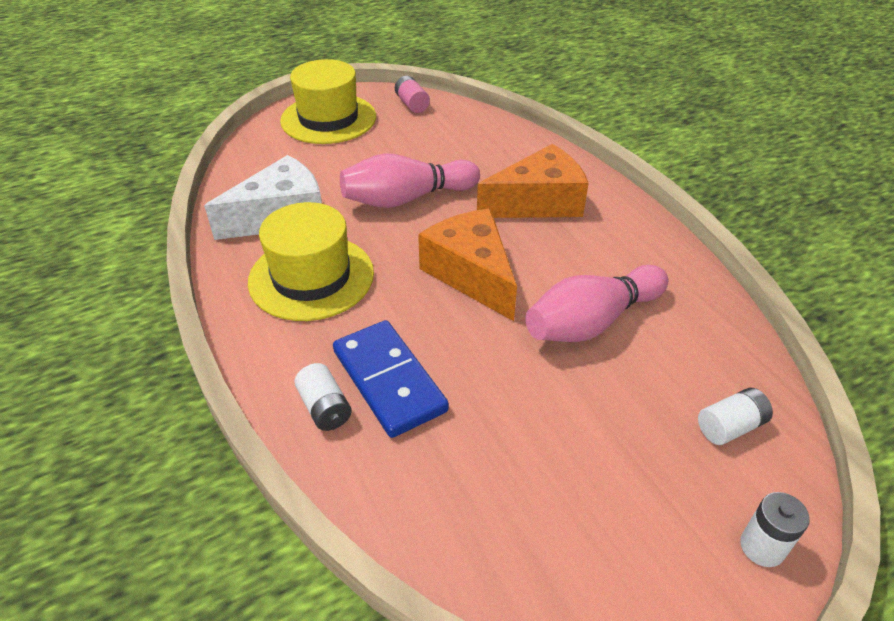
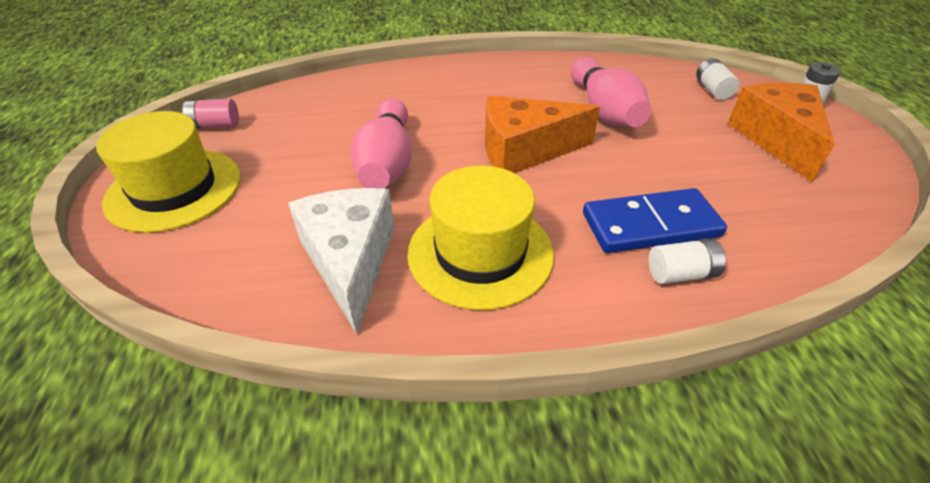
camera: 70 degrees left, 0 degrees up
(538, 202) = (446, 96): orange cheese -> orange cheese (776, 139)

